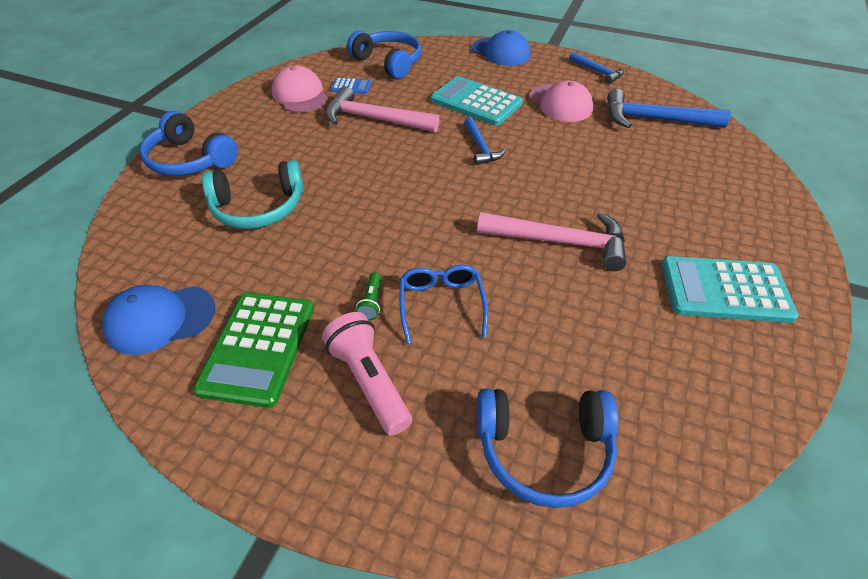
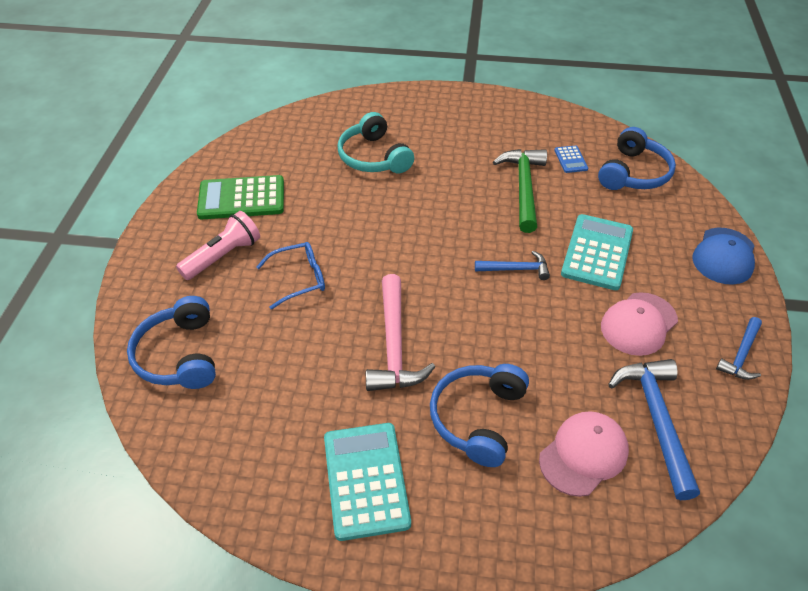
camera: 75 degrees right, 0 degrees up
(160, 319) = (256, 150): blue cap -> none
(190, 160) = (415, 106): blue headphones -> blue headphones (478, 418)
(300, 95) = (536, 133): pink cap -> pink cap (583, 454)
(371, 302) = (292, 241): green flashlight -> none
(375, 119) = (523, 188): pink hammer -> green hammer
(481, 147) = (515, 269): blue hammer -> blue hammer turned 150 degrees counterclockwise

